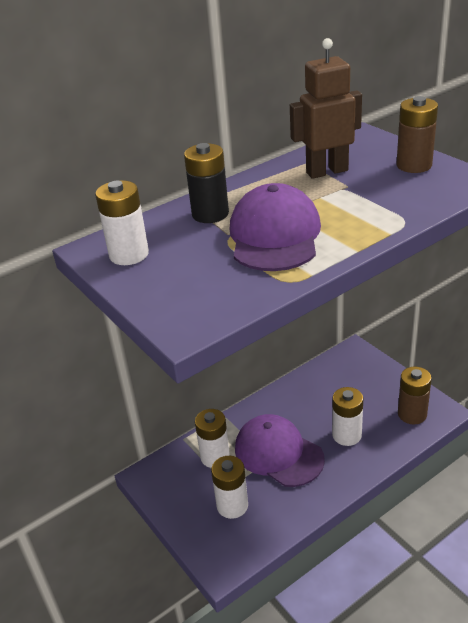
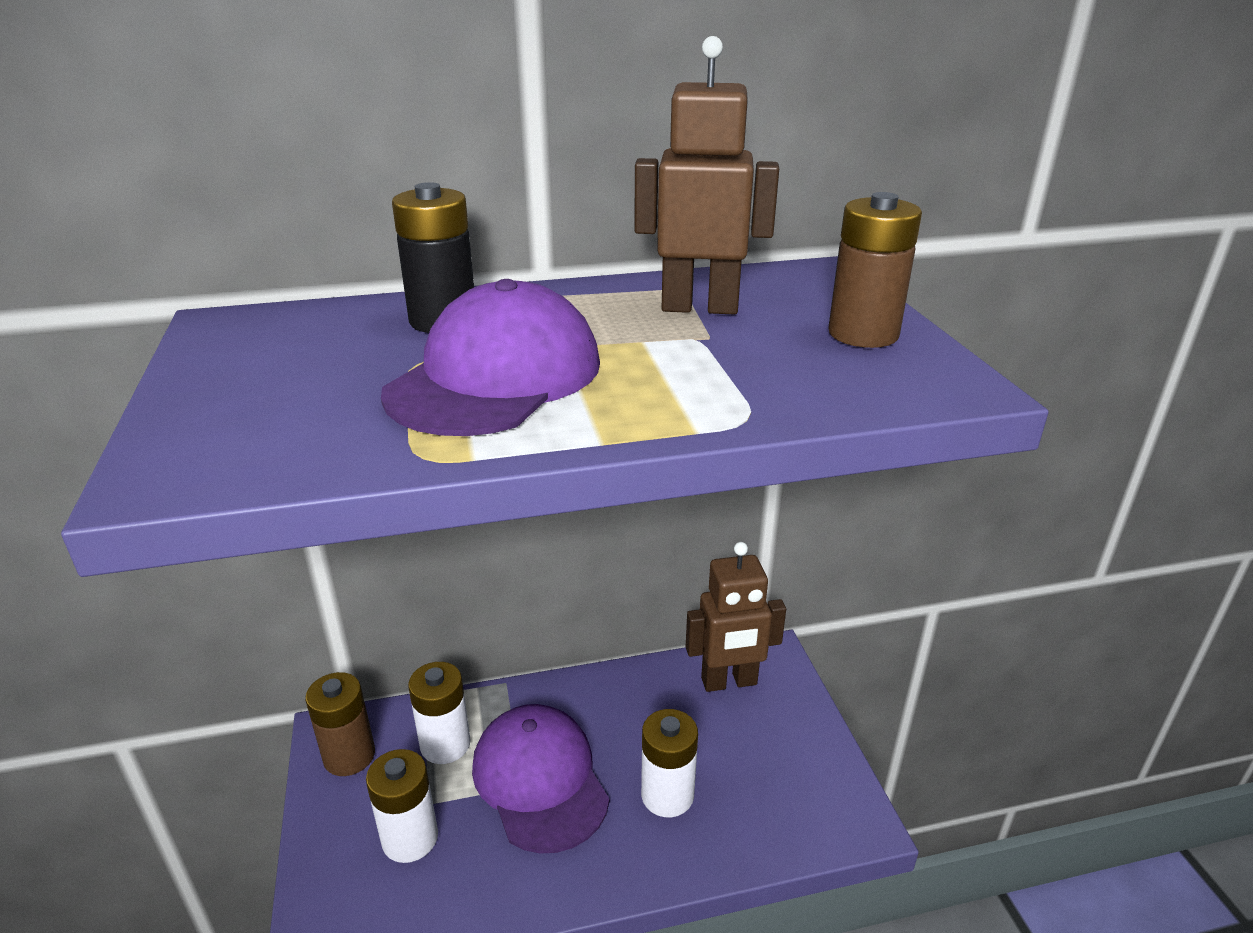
camera: 20 degrees right, 5 degrees down
(129, 254) = (253, 343): white battery -> none
(341, 371) = (729, 682): none -> brown robot
(412, 414) = (801, 804): brown battery -> brown battery (349, 756)

